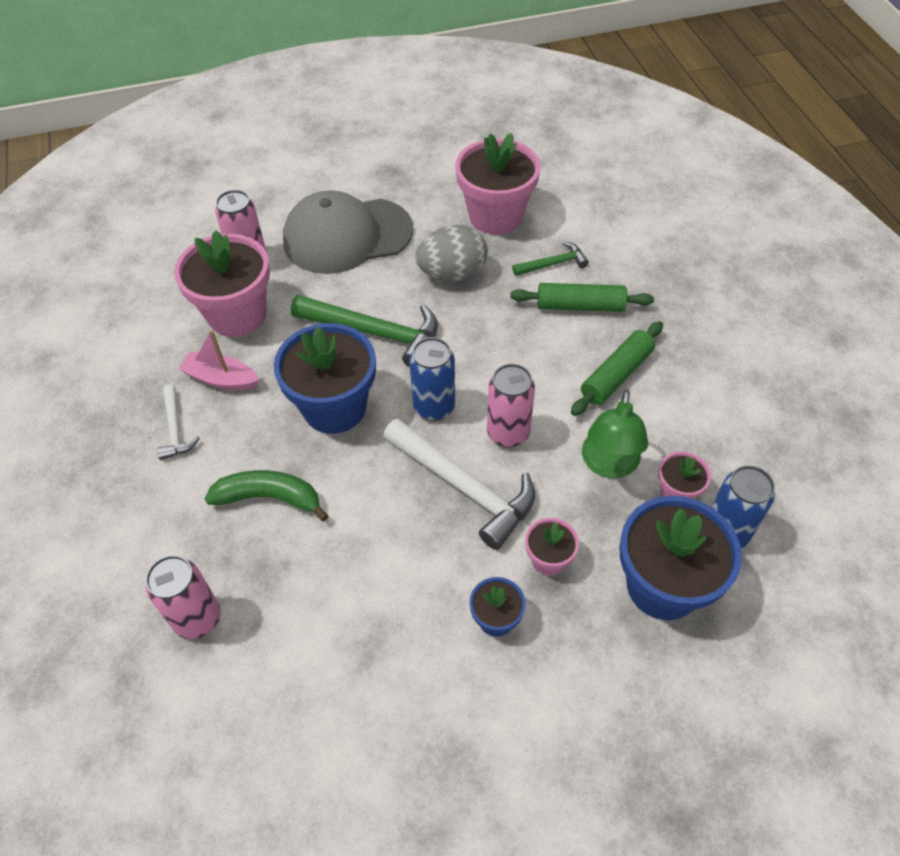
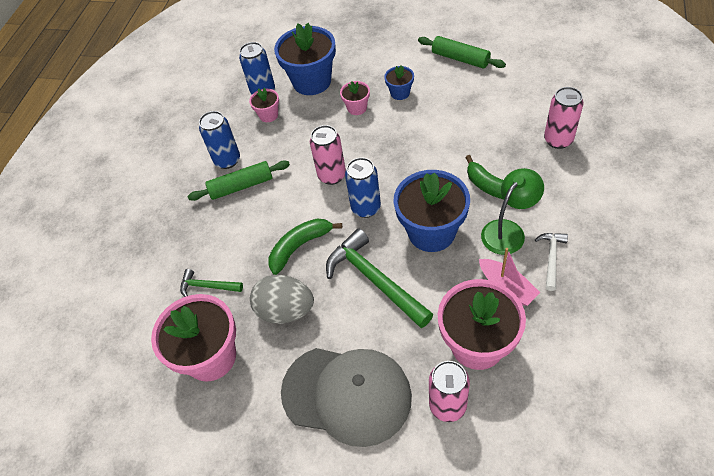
camera: 145 degrees left, 0 degrees up
(464, 487) = (377, 155): white hammer -> none
(484, 335) = (299, 246): none -> green banana
(580, 306) = (220, 243): green rolling pin -> green rolling pin (460, 59)
(609, 465) = (290, 139): green lamp -> green lamp (508, 230)
(668, 401) = (227, 160): none -> blue can

